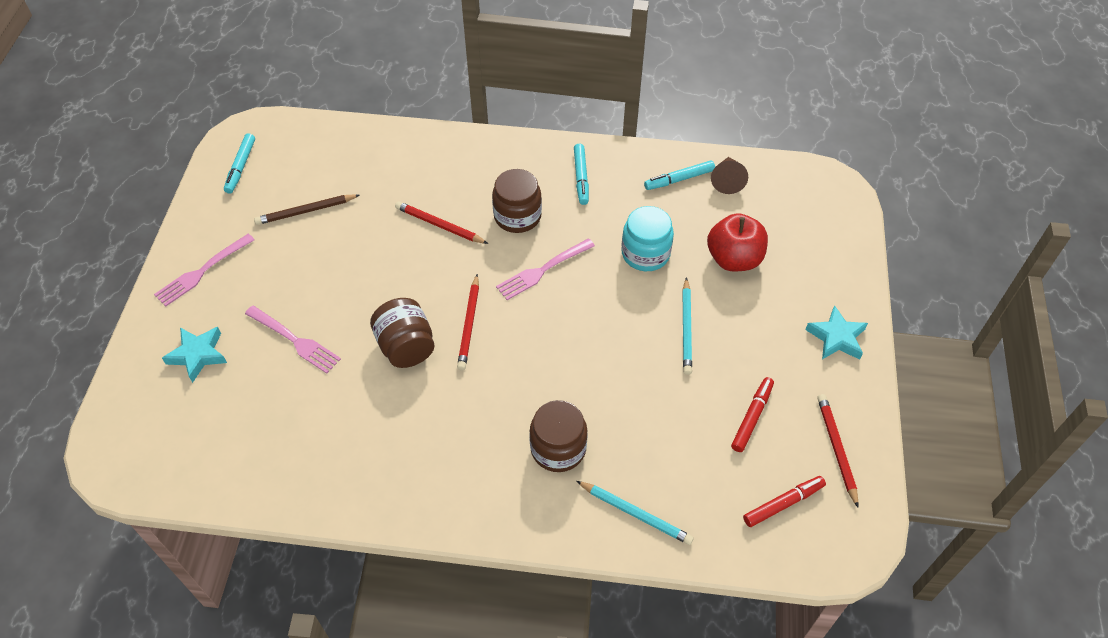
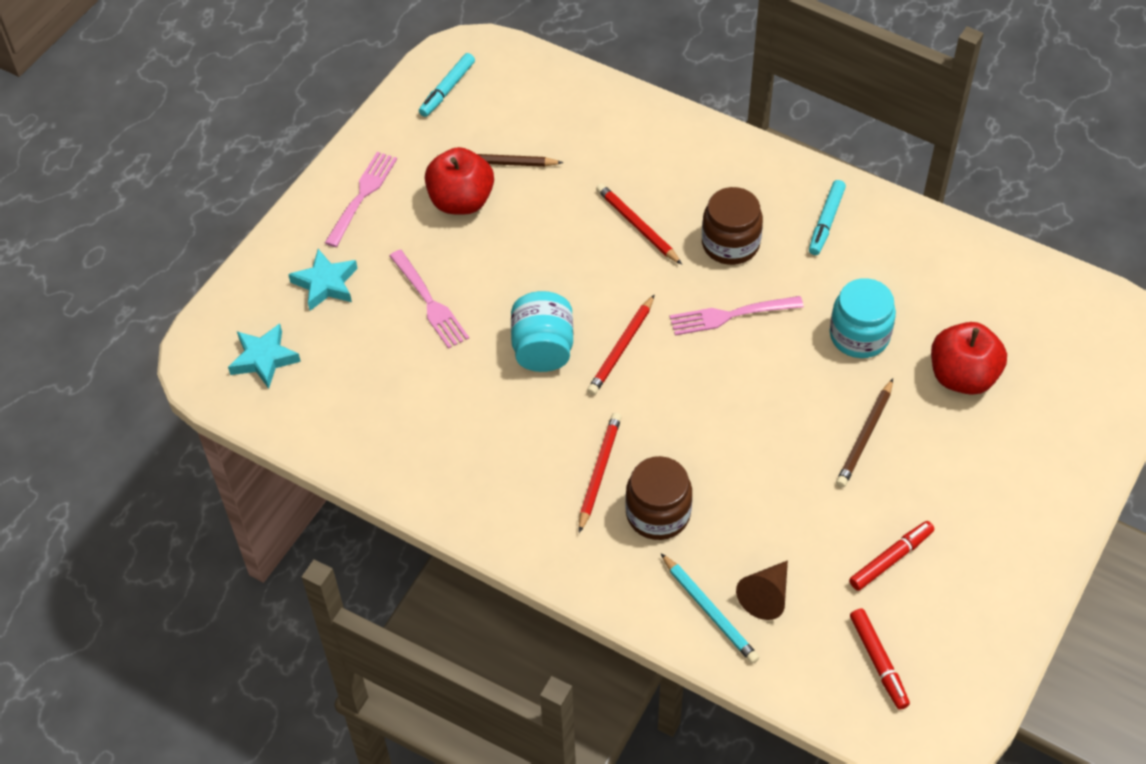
camera: 25 degrees right, 0 degrees up
(202, 272) = (362, 195): pink fork -> pink fork turned 135 degrees clockwise
(288, 250) = (461, 201): none -> red apple
(406, 347) = (543, 349): brown jar -> turquoise jar
(679, 179) = (944, 261): turquoise marker -> none
(686, 328) = (865, 436): turquoise pencil -> brown pencil
(727, 180) = (1003, 281): brown cone -> brown cone (766, 596)
(783, 504) = (878, 662): red marker -> red marker turned 75 degrees clockwise
(836, 337) = (1039, 508): turquoise star -> turquoise star (264, 359)
(836, 449) = (971, 628): red pencil -> red pencil (599, 472)

